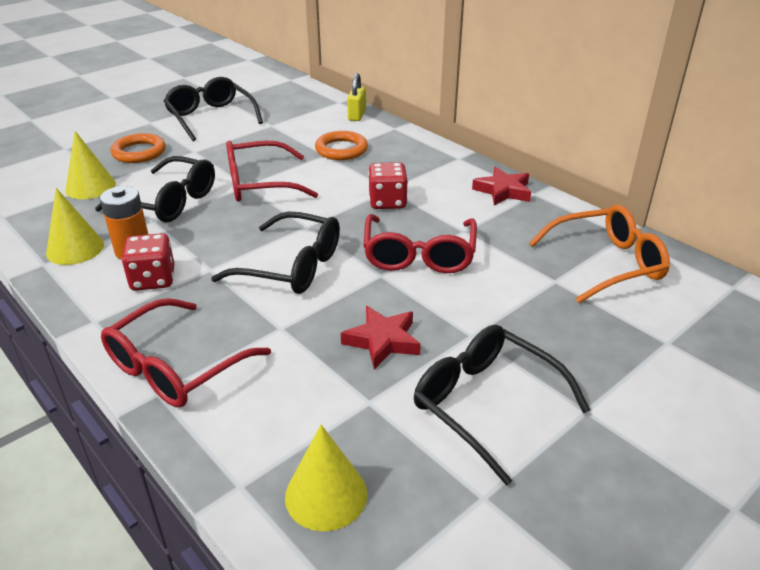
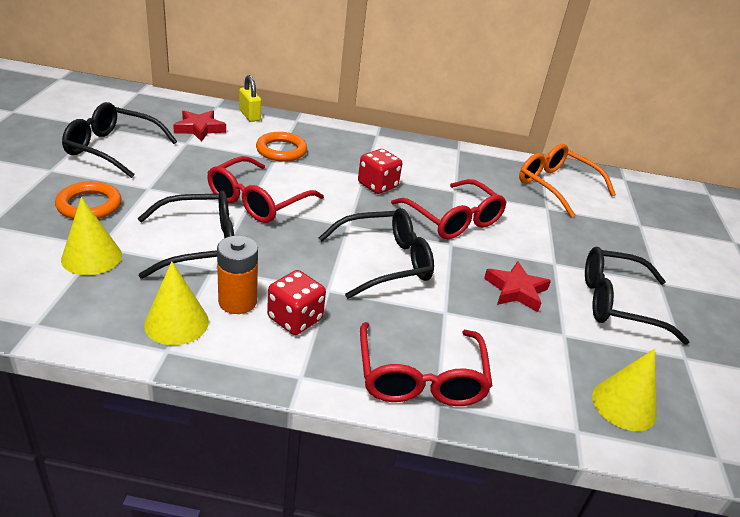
camera: 45 degrees left, 0 degrees up
(503, 191) = (438, 153): red star -> red star (199, 129)
(606, 263) = (556, 186): orange glasses -> orange glasses turned 75 degrees counterclockwise

